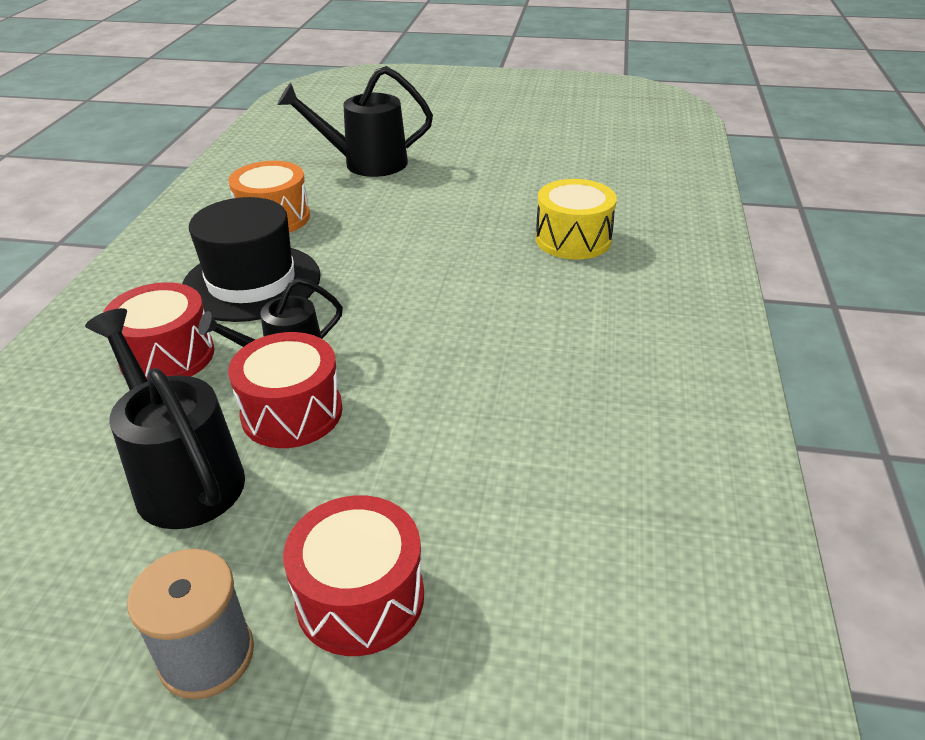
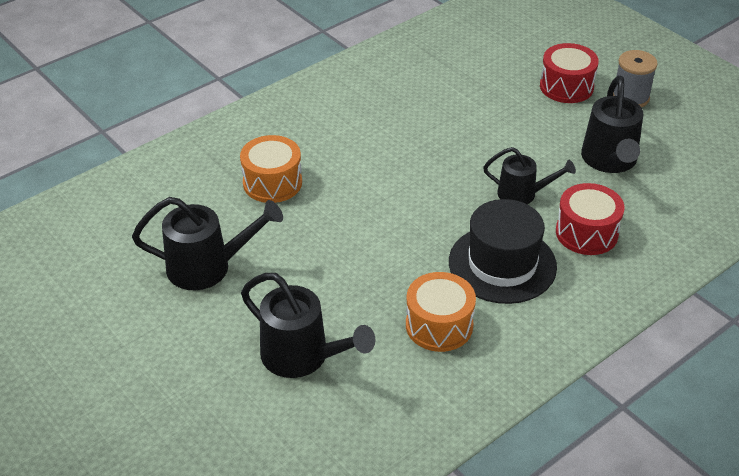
camera: 140 degrees left, 5 degrees up
(292, 412) = (541, 164): red drum -> none
(516, 172) = (209, 267): none -> black watering can
(573, 239) = (272, 183): yellow drum -> orange drum

